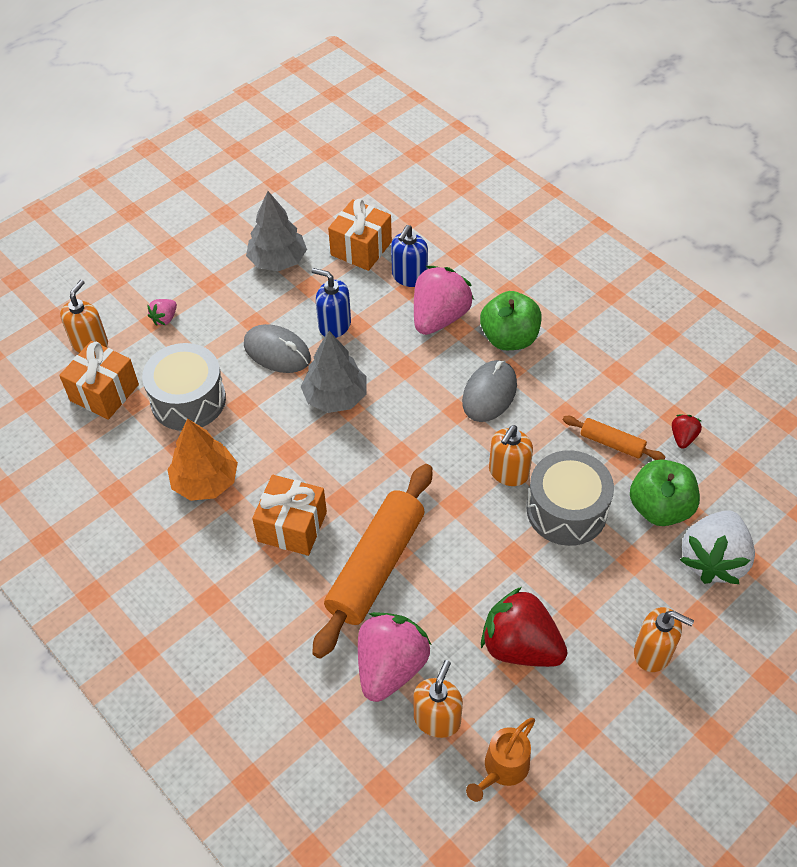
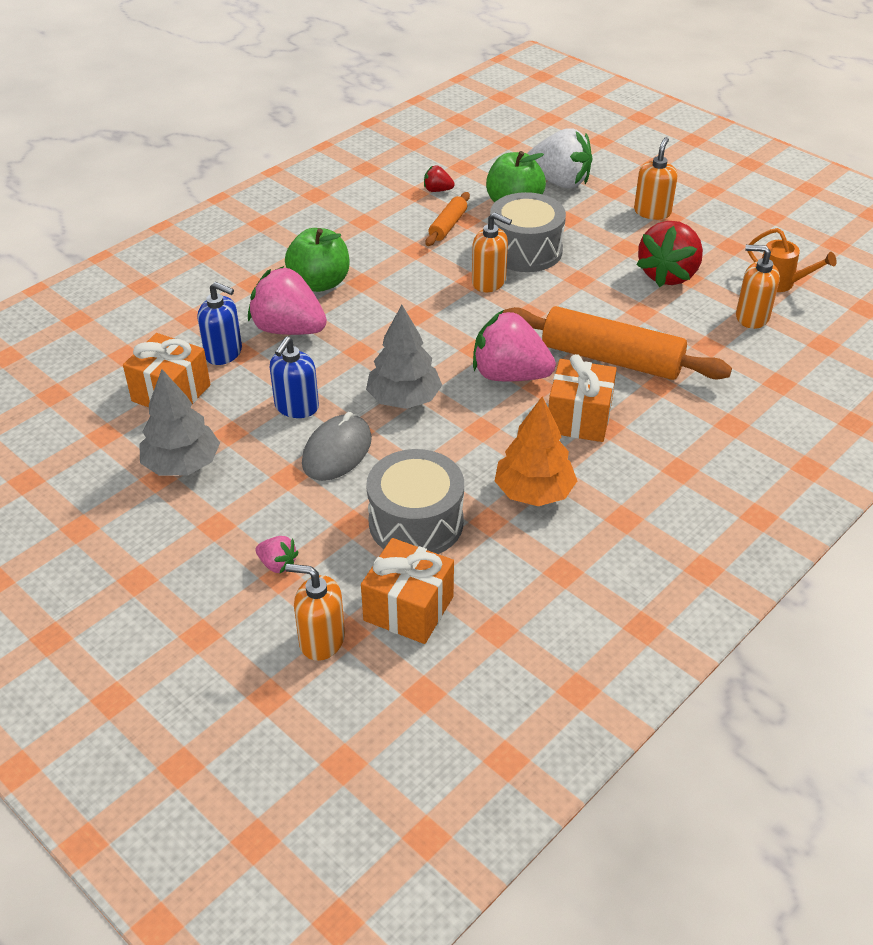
camera: 95 degrees left, 10 degrees down
(390, 667) = (713, 345): pink strawberry -> pink strawberry (509, 375)
(489, 393) = (393, 294): grey mouse -> none

